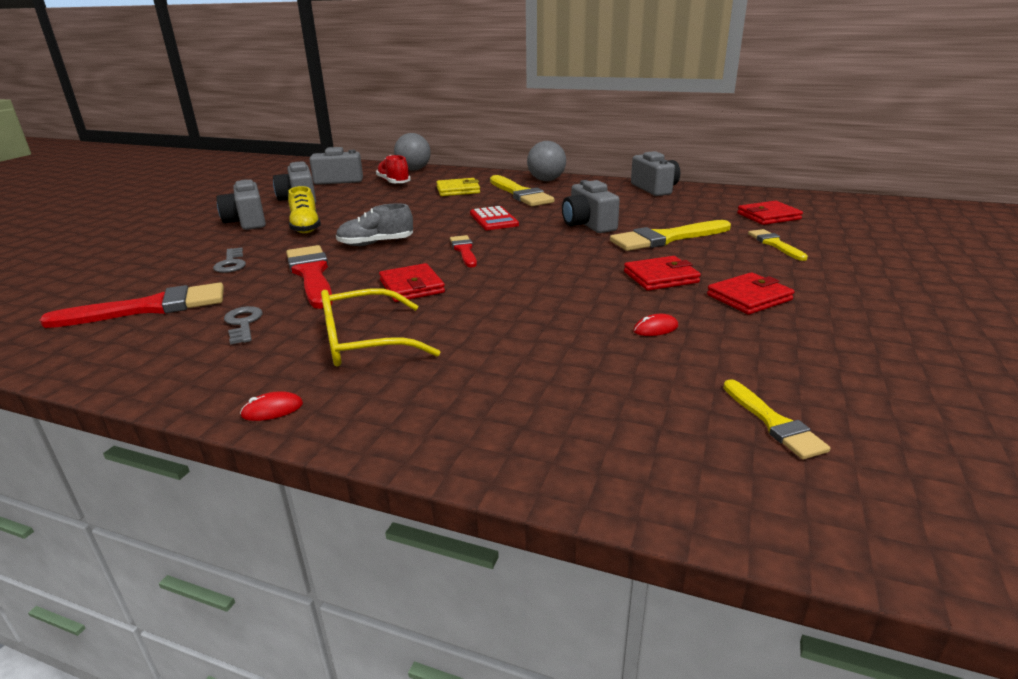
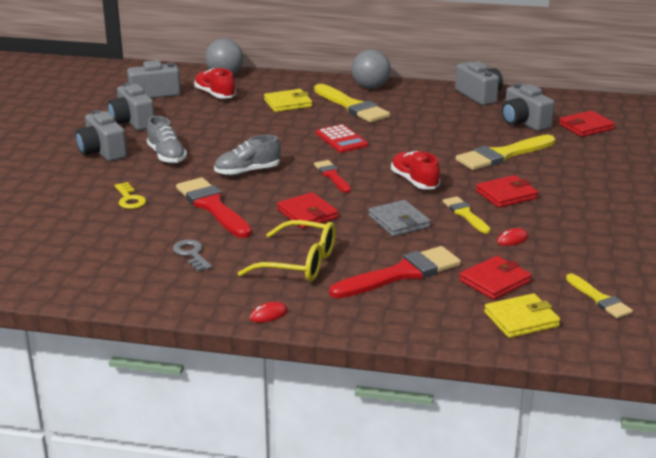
camera: 10 degrees left, 0 degrees up
(150, 308) = (98, 245): red brush -> red brush (401, 274)
(231, 263) = (129, 199): grey key -> yellow key
(306, 227) = (166, 156): yellow shoe -> grey shoe
(364, 342) = (299, 263): yellow glasses -> yellow glasses turned 135 degrees counterclockwise
(516, 300) = (399, 221): none -> grey wallet
(554, 259) = (414, 181): none -> red shoe
(588, 225) = (430, 142): grey camera -> grey camera (523, 122)
(641, 448) = (521, 319): none -> yellow wallet
(749, 297) = (576, 209): red wallet -> red wallet (495, 281)
(775, 244) = (593, 157): yellow brush -> yellow brush (465, 214)

